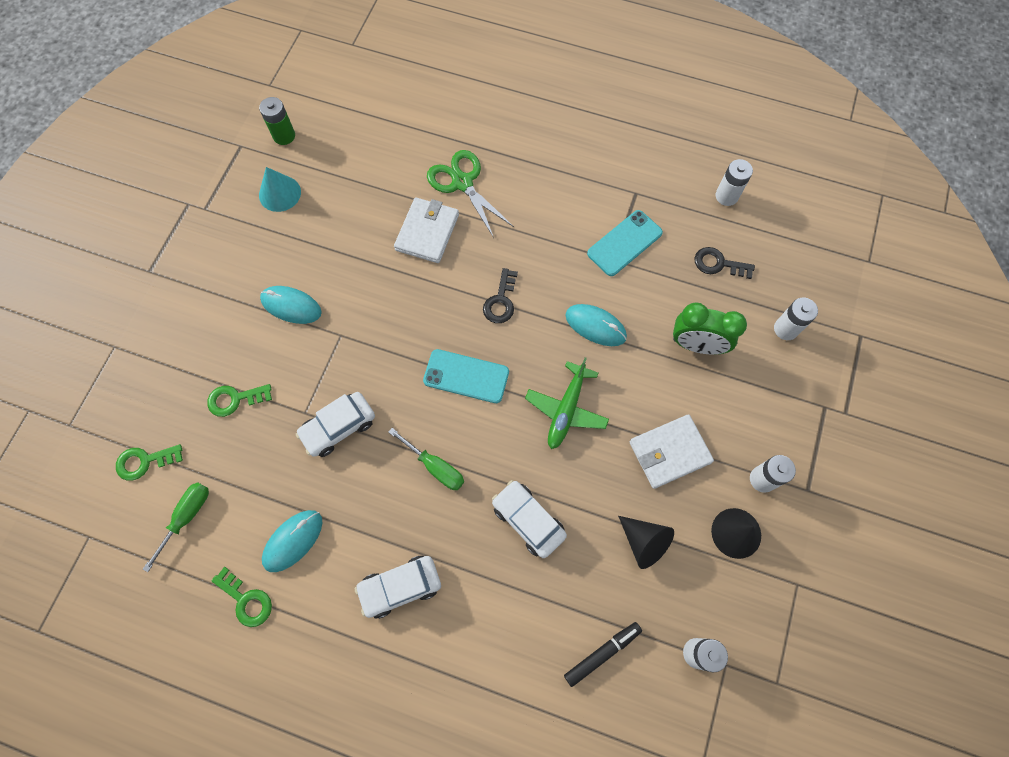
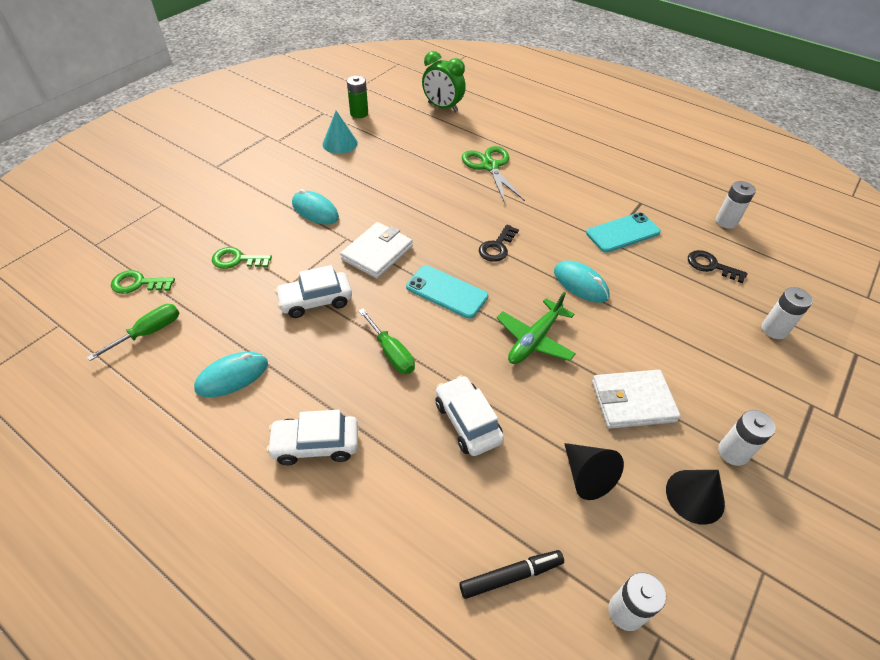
camera: 15 degrees right, 20 degrees down
(246, 600) = (163, 413): green key -> none
(427, 232) = (449, 190): white wallet -> white wallet (377, 253)
(696, 345) = (678, 321): green clock -> green clock (442, 107)

